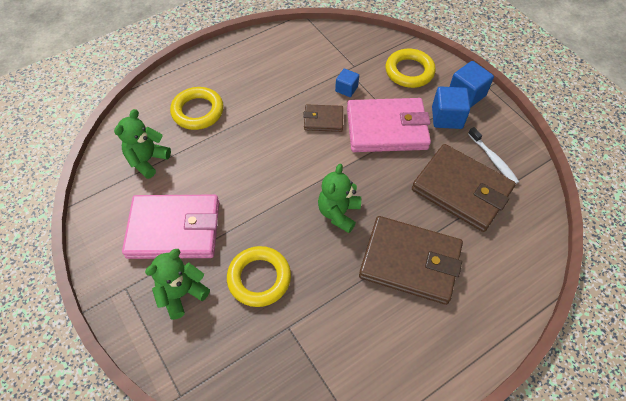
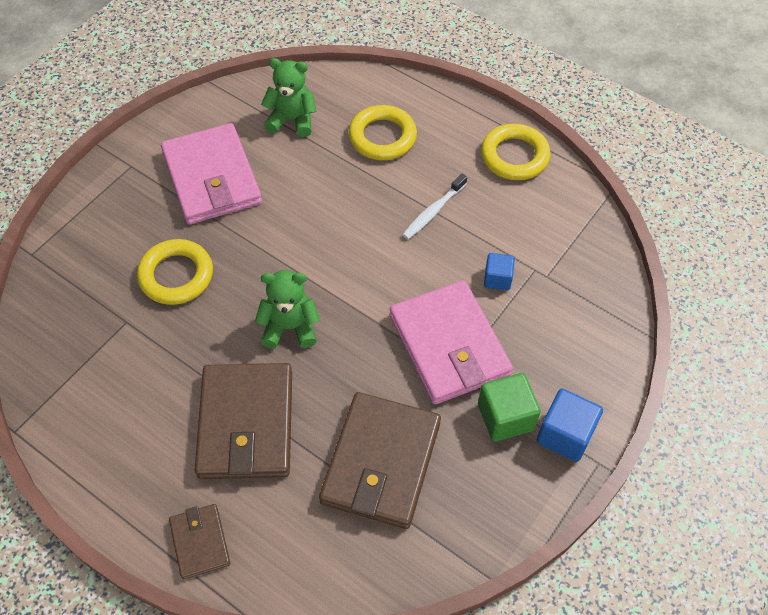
camera: 70 degrees right, 0 degrees up
(182, 293) = (138, 214): green teddy bear -> none
(323, 120) = (429, 268): brown wallet -> brown wallet (200, 542)
(409, 71) = (573, 347): yellow ring -> yellow ring (514, 156)
(447, 117) = (505, 417): blue cube -> green cube
(493, 159) = (453, 495): white toothbrush -> white toothbrush (433, 211)

